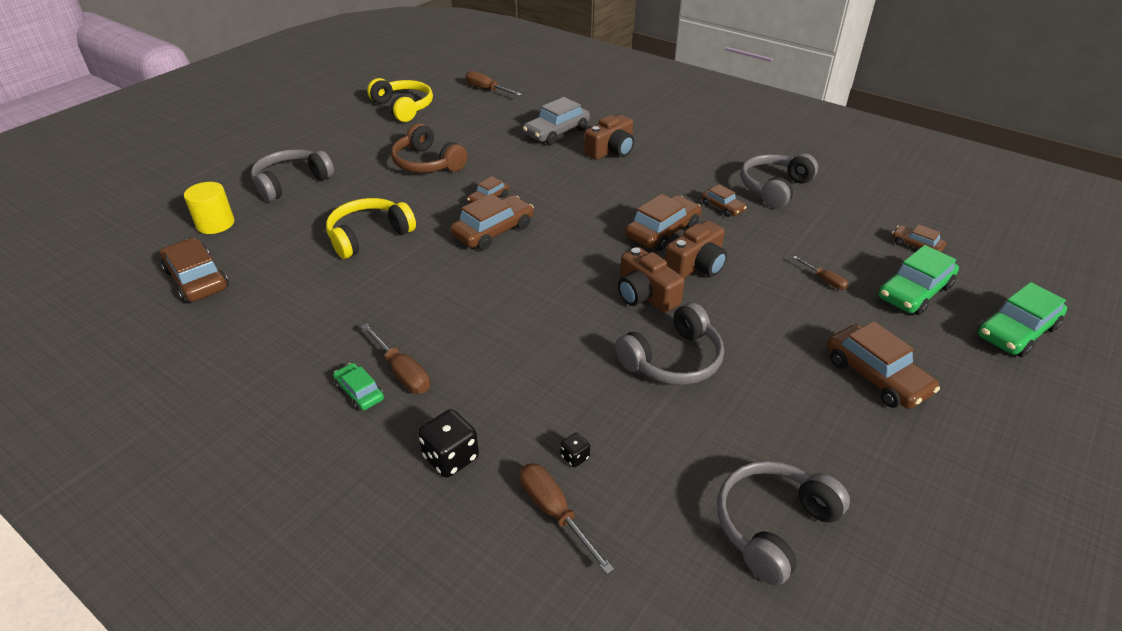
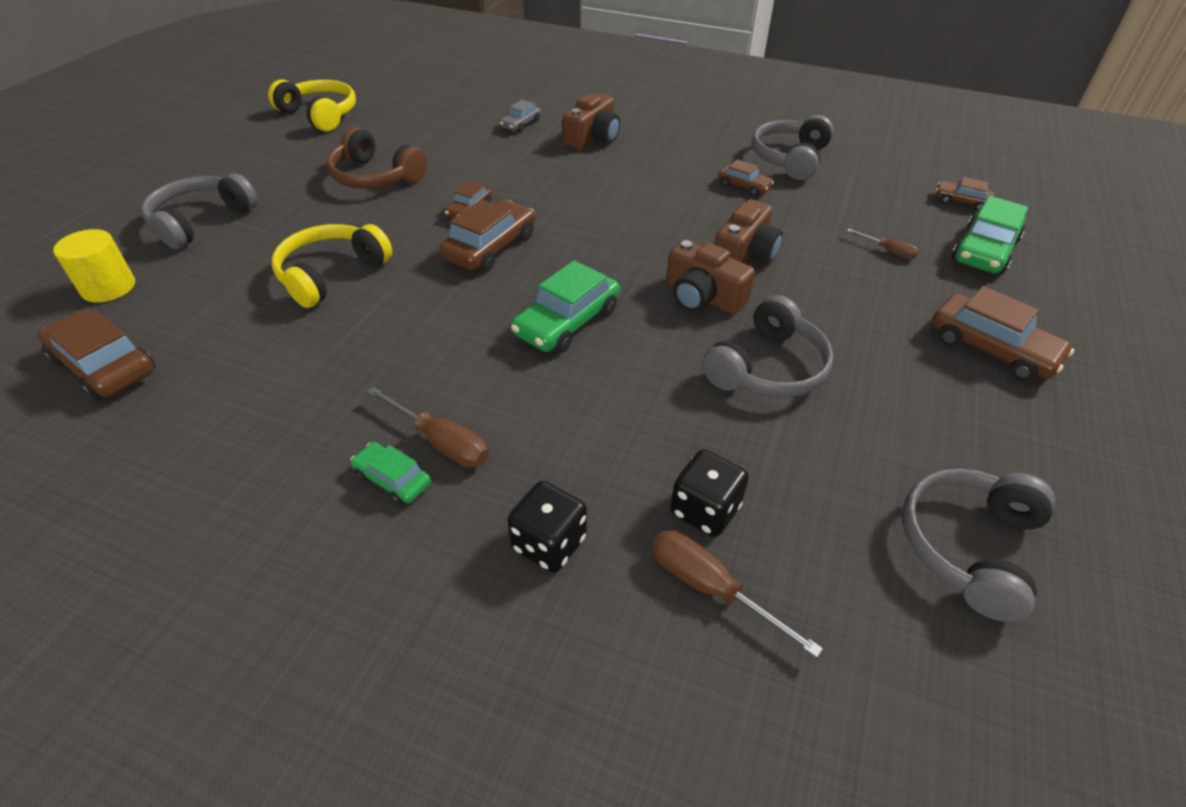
camera: 15 degrees left, 5 degrees up
(487, 90) = (418, 85): brown screwdriver -> none
(556, 132) = (520, 124): grey car -> grey car, size x0.56
(575, 457) = (705, 510): black dice -> black dice, size x1.93
(662, 231) = (690, 221): brown car -> none
(1016, 331) = (1101, 277): green car -> green car (567, 322)

